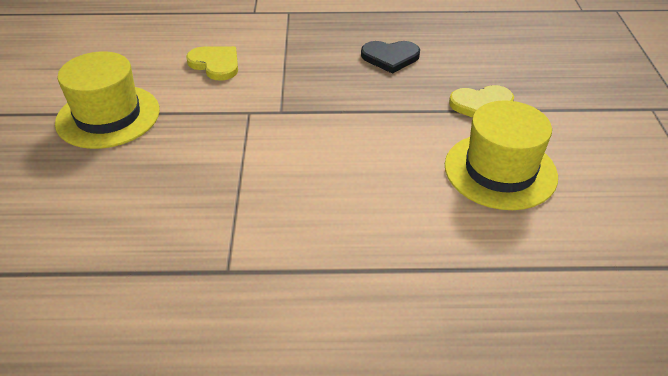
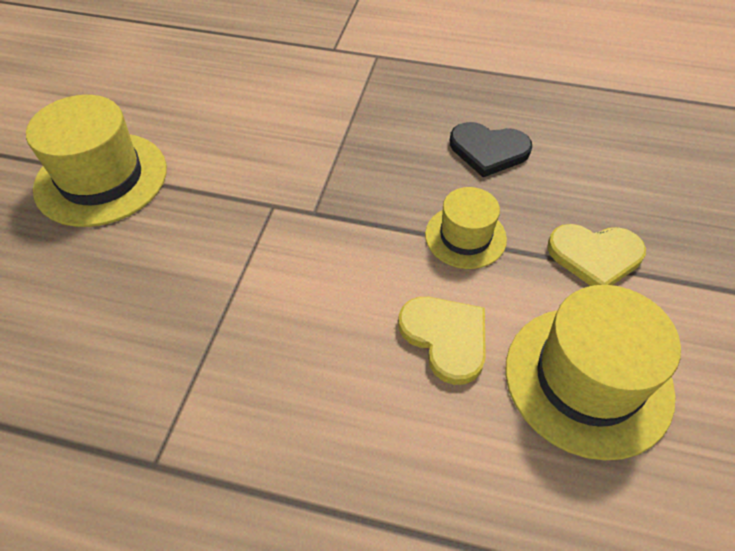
camera: 15 degrees right, 10 degrees up
(215, 64) = (258, 122): yellow heart -> yellow heart (445, 338)
(393, 108) = (465, 237): none -> yellow hat

